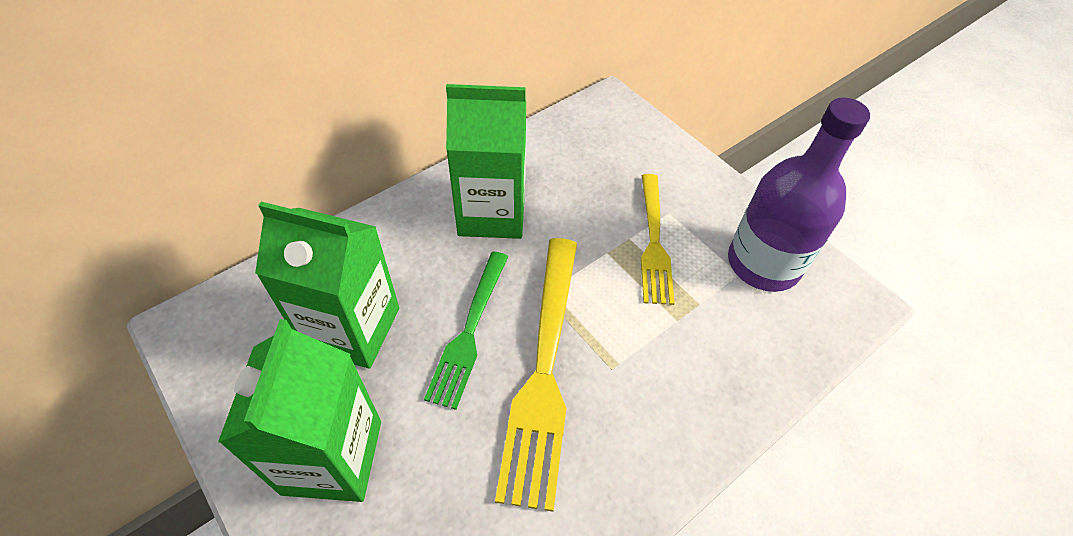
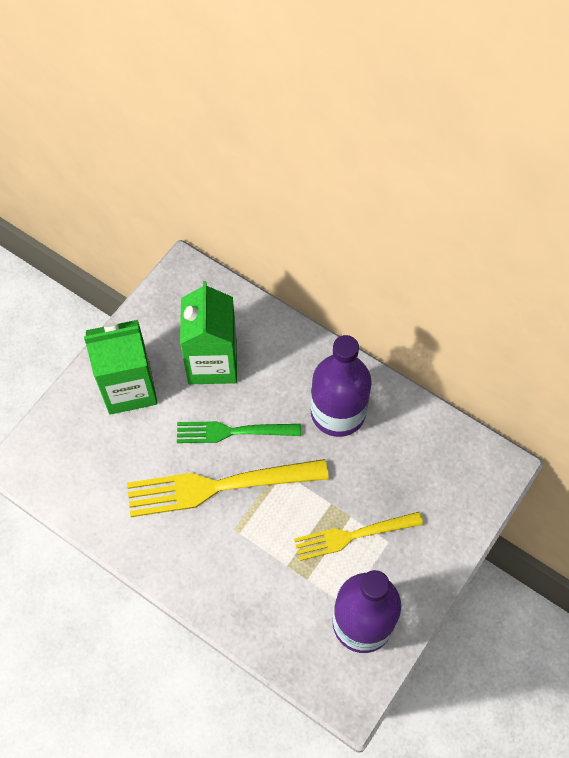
camera: 75 degrees right, 10 degrees up
(492, 213) = (338, 412): green carton -> purple bottle

